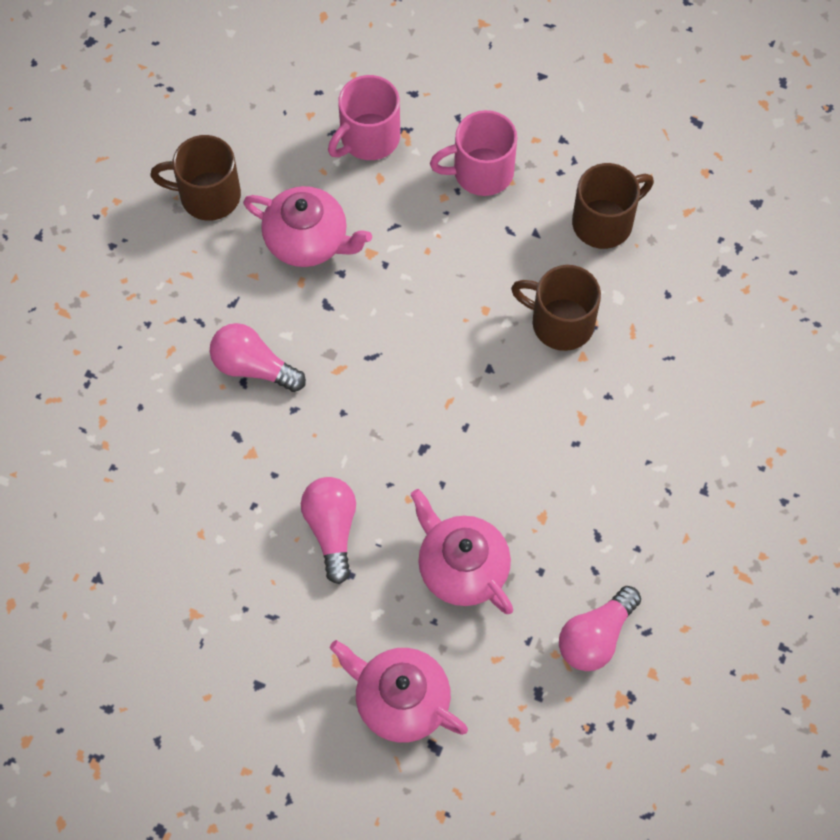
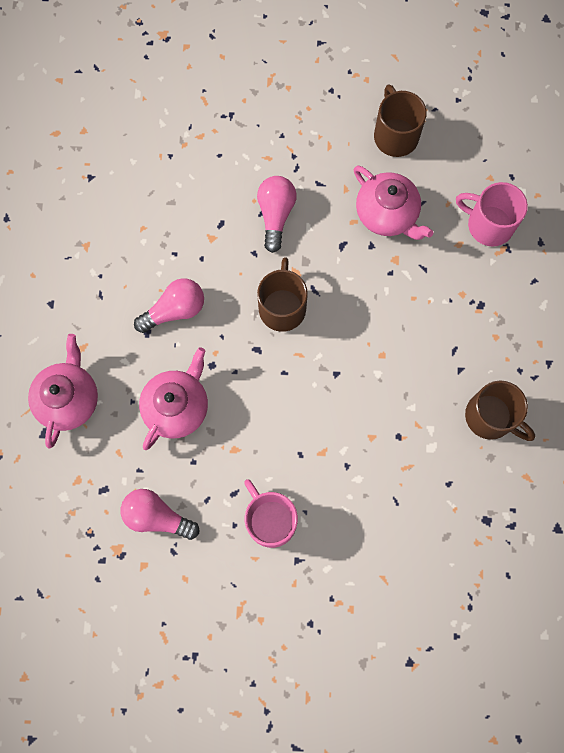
camera: 70 degrees right, 10 degrees up
(308, 241) = (387, 214): pink teapot -> pink teapot turned 45 degrees counterclockwise
(481, 172) = (495, 313): pink mug -> pink mug (270, 520)
(560, 323) = (393, 412): brown mug -> brown mug (282, 307)

